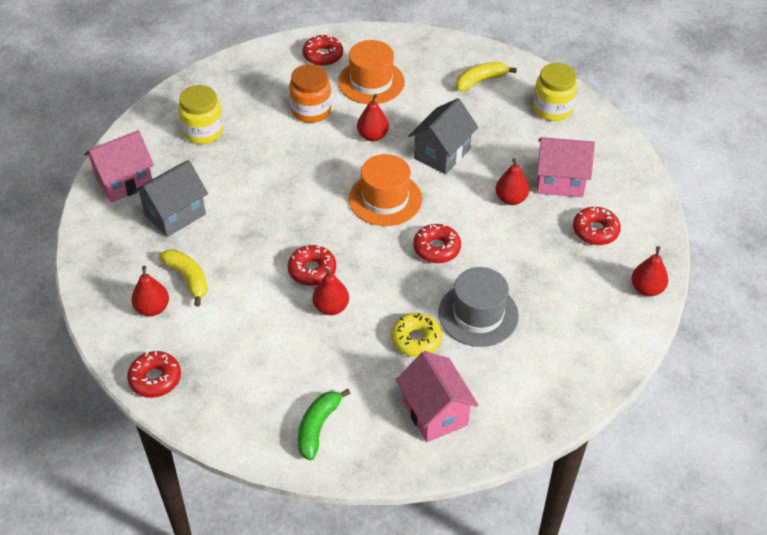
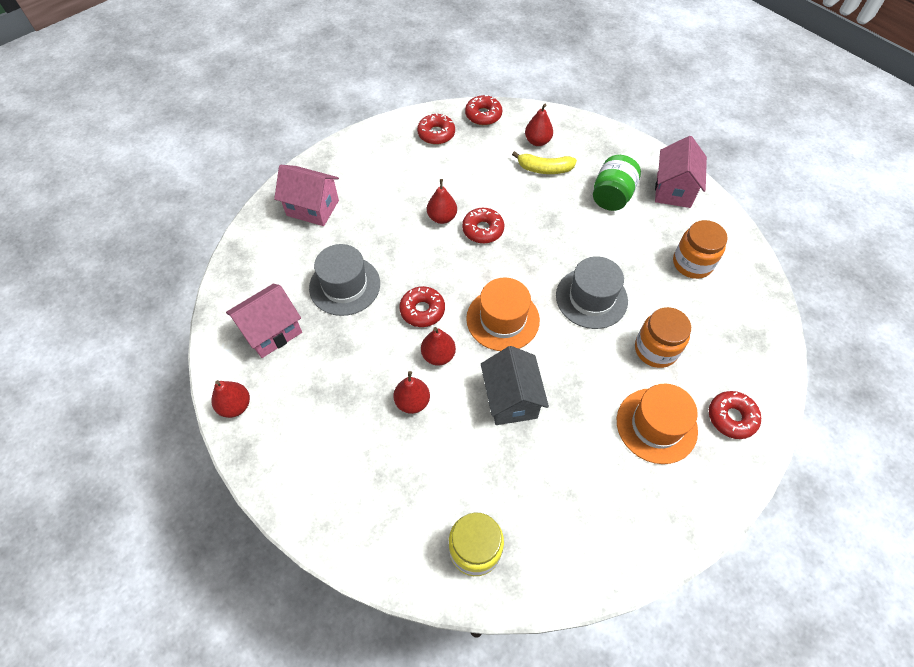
camera: 135 degrees right, 10 degrees up
(175, 214) = (612, 196): grey house -> green jar
(203, 131) = (692, 263): yellow jar -> orange jar
(305, 165) = (591, 298): none -> grey hat
(318, 427) = (370, 155): green banana -> none
(372, 136) = (581, 368): red pear -> red pear (438, 355)
(416, 339) = (368, 239): yellow donut -> none
(480, 81) = (575, 523): yellow banana -> none
(560, 181) = (389, 458): pink house -> pink house (272, 331)
(595, 231) = (317, 429): red donut -> red donut (436, 134)

